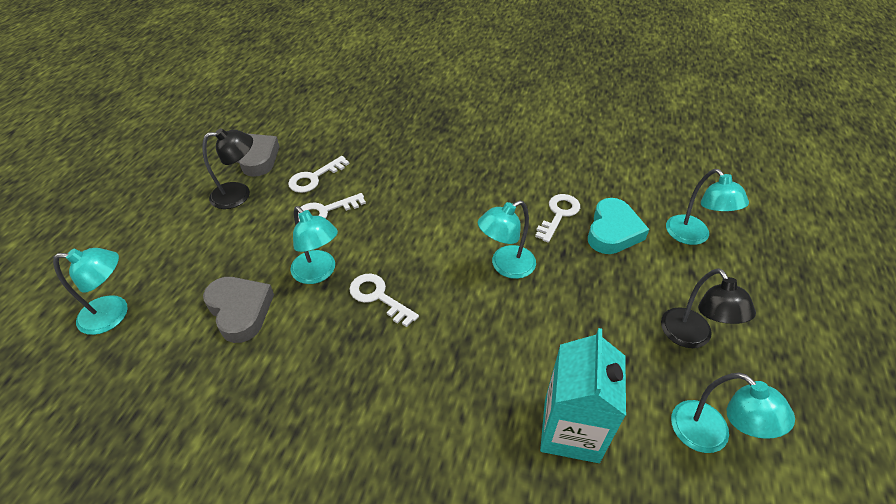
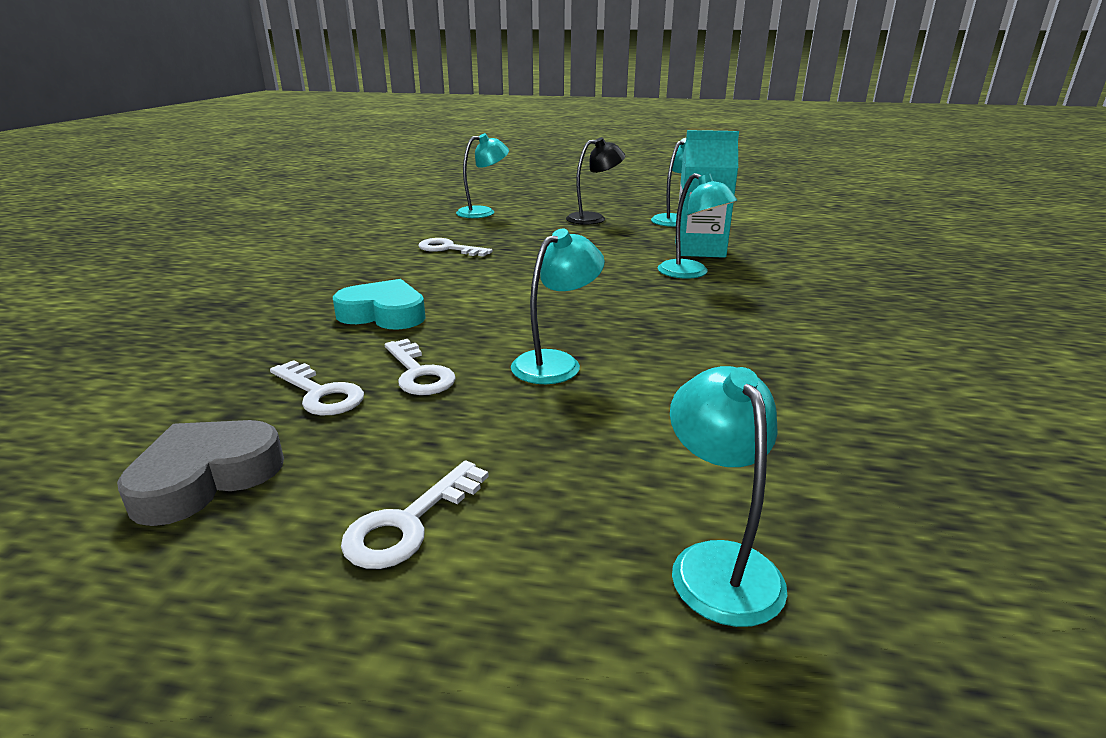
camera: 95 degrees left, 20 degrees down
(239, 194) = (343, 473): black lamp -> none
(240, 311) = (647, 413): grey heart -> none
(378, 297) = (588, 322): white key -> white key (409, 523)
(505, 266) = (527, 268): turquoise lamp -> turquoise lamp (691, 273)
(613, 231) = (476, 232): turquoise heart -> turquoise heart (384, 314)

